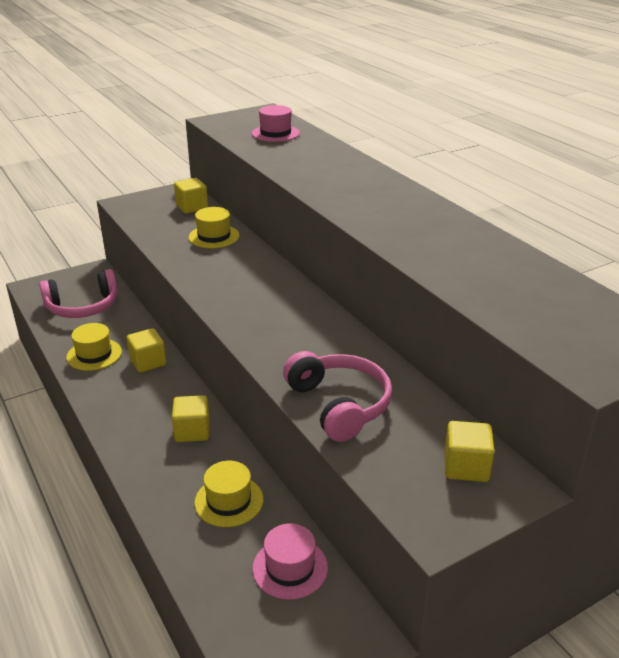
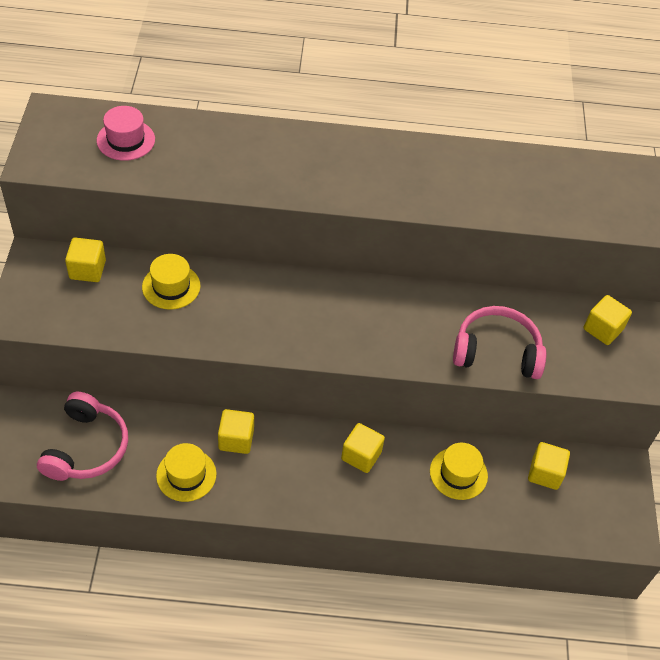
camera: 60 degrees left, 20 degrees up
(290, 568) = (545, 473): pink hat -> yellow cube

